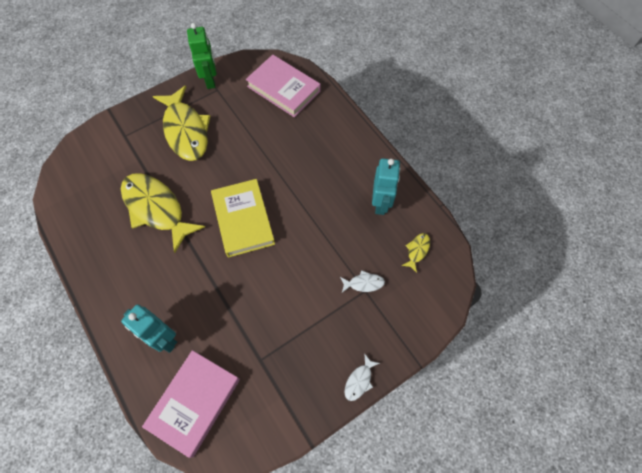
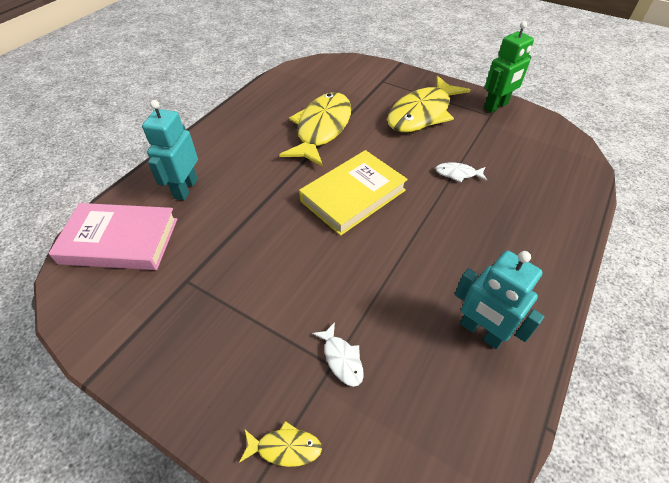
camera: 65 degrees right, 15 degrees down
(283, 89) = (548, 163): pink book -> none
(359, 380) = (190, 412): white fish -> white fish (458, 174)
(381, 203) = (481, 332): turquoise robot -> turquoise robot turned 60 degrees clockwise
(417, 250) = (440, 418): yellow fish -> yellow fish (285, 448)

